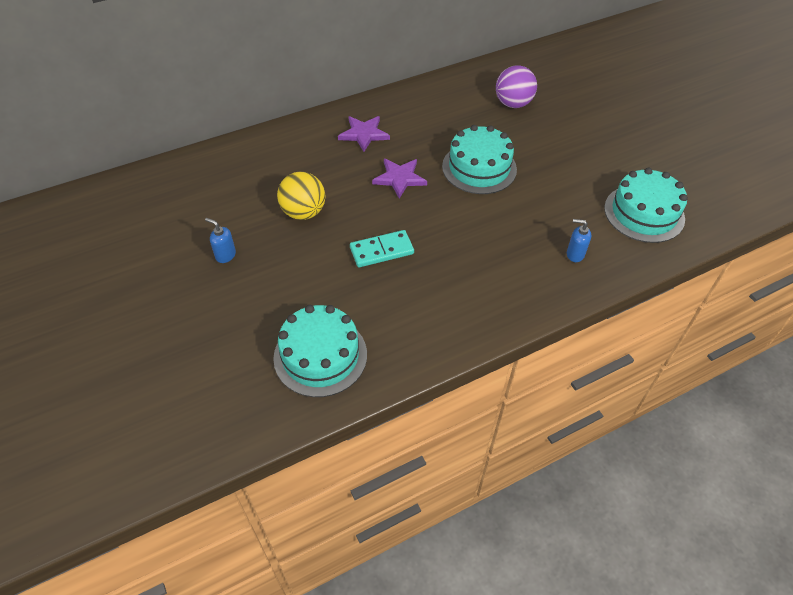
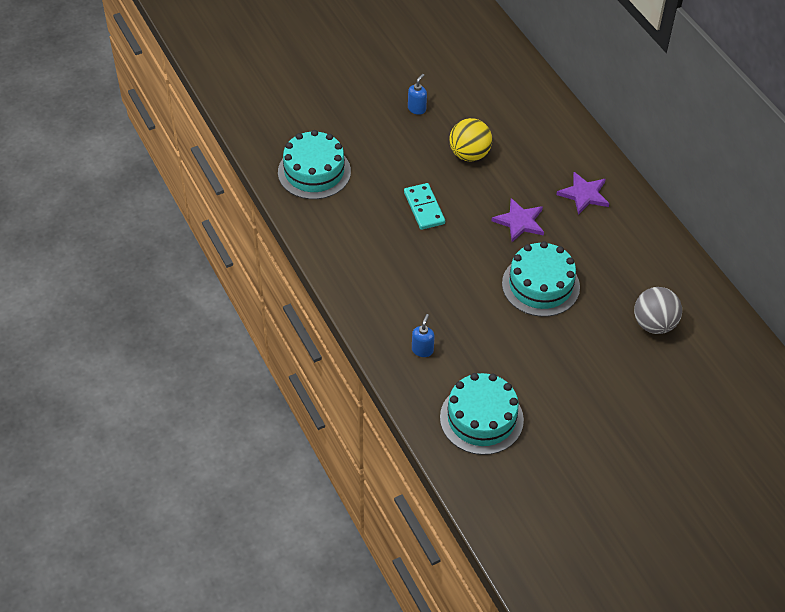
camera: 90 degrees right, 0 degrees up
(513, 104) = (654, 324): purple ball -> grey ball

